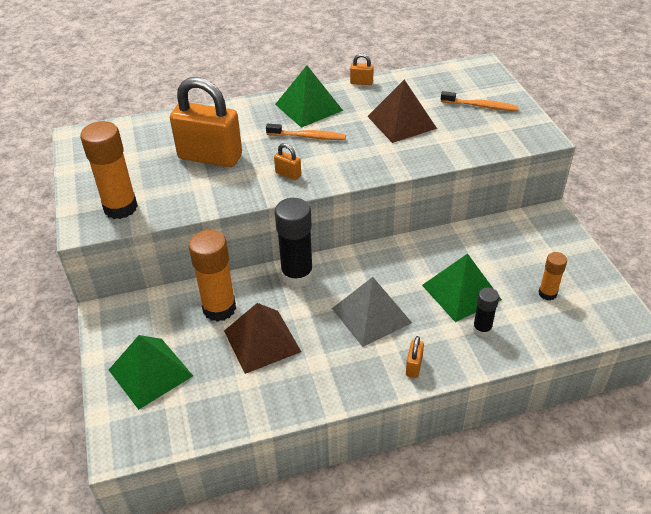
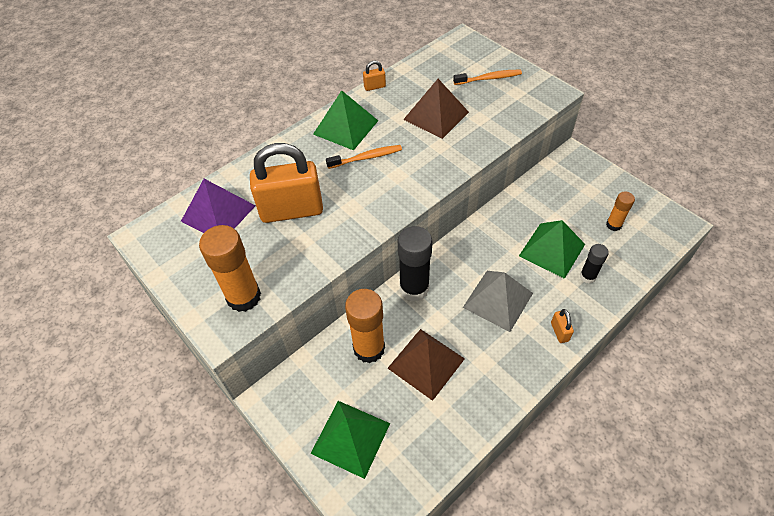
camera: 25 degrees left, 10 degrees up
(148, 139) = (218, 213): none -> purple pyramid
(288, 174) = (375, 202): orange padlock -> none

